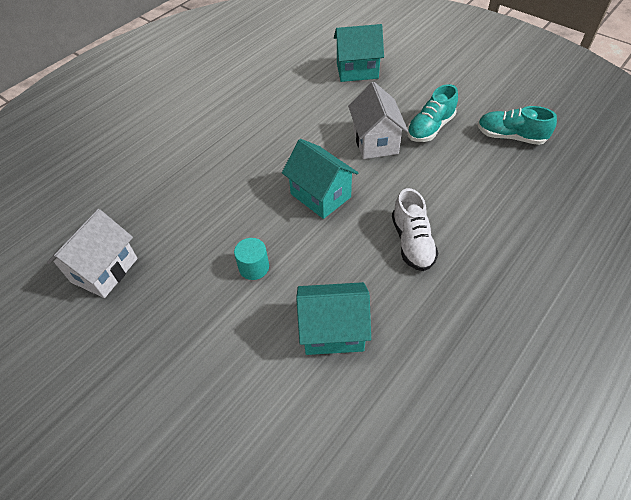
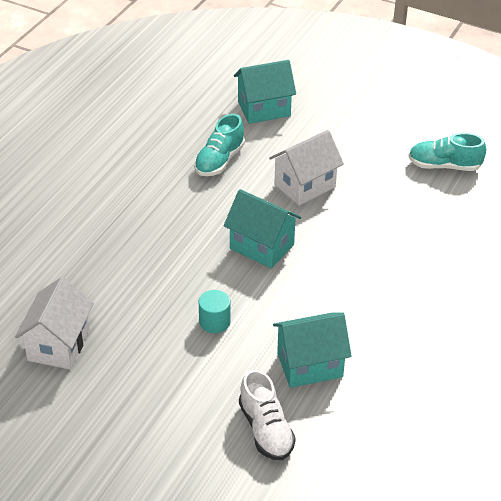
camera: 15 degrees left, 10 degrees down
(375, 142) = (304, 186): white house -> white house turned 75 degrees clockwise
(412, 242) = (366, 279): white shoe -> white shoe (266, 429)
(430, 128) = (359, 165): turquoise shoe -> turquoise shoe (219, 161)

